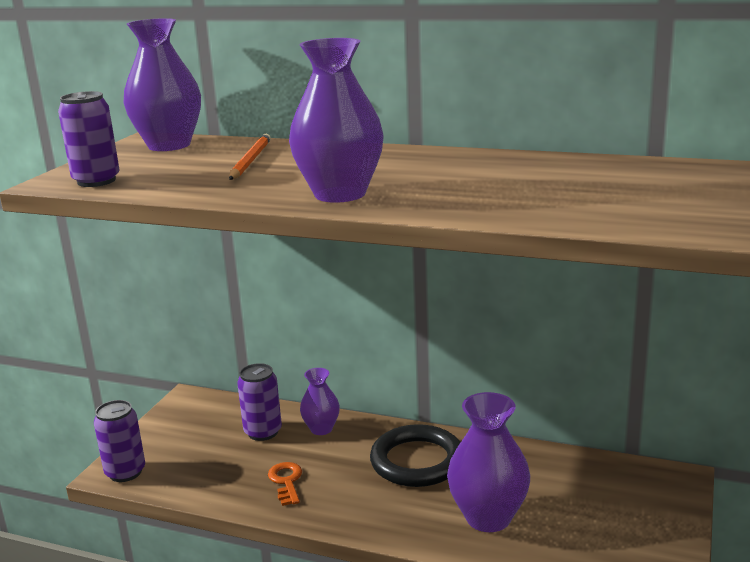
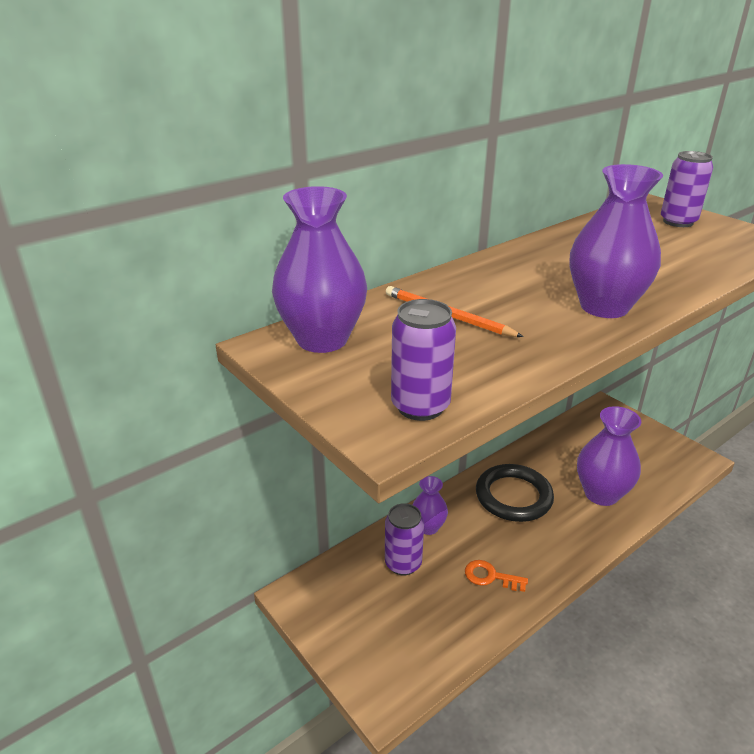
camera: 60 degrees left, 10 degrees up
(125, 472) = (392, 687): purple can -> purple can (678, 222)

